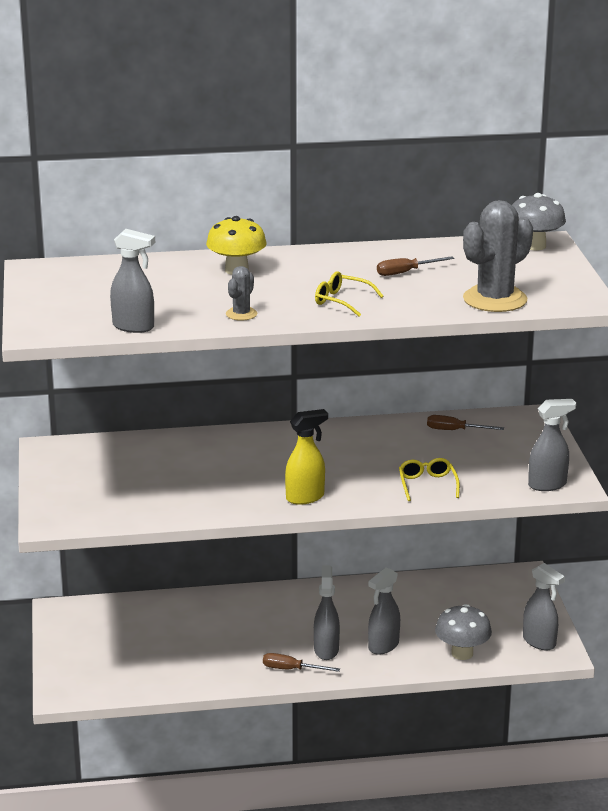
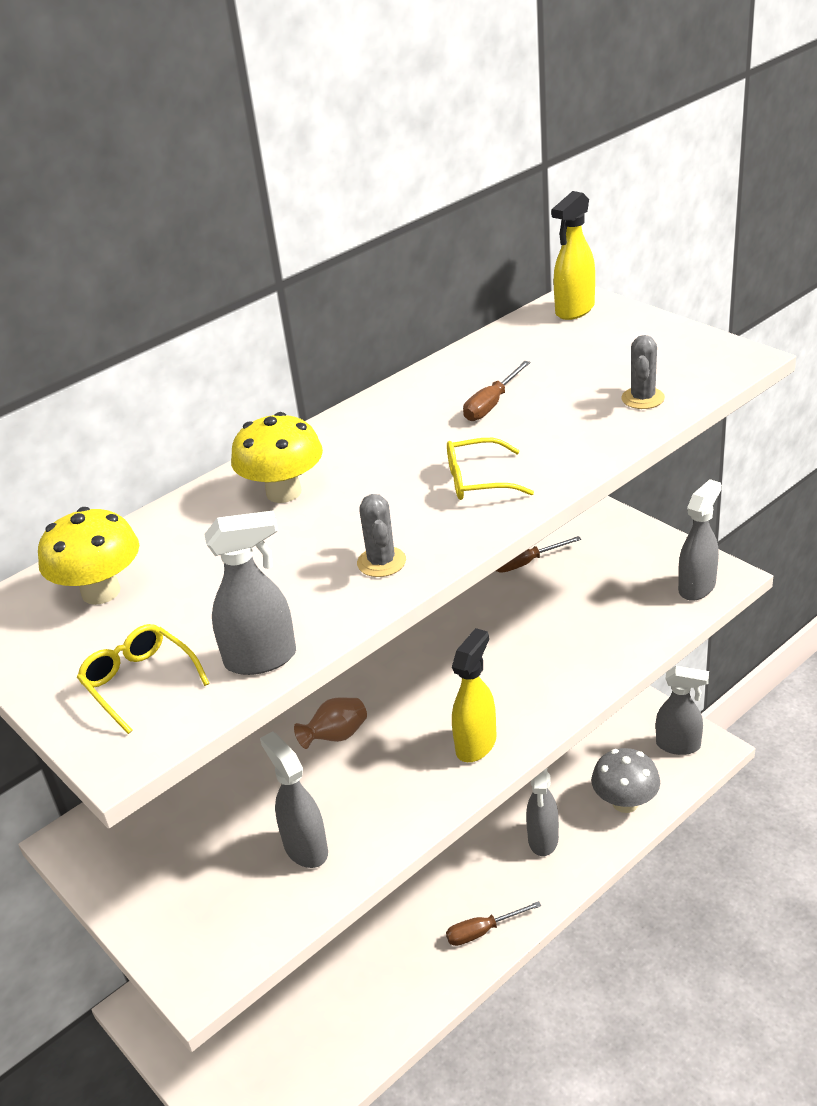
camera: 30 degrees left, 10 degrees up
(96, 277) = (101, 592): none -> yellow mushroom
(232, 462) = (336, 736): none -> brown vase
(326, 650) = (492, 880): grey spray bottle -> grey spray bottle (305, 848)
(427, 485) = (583, 652): yellow glasses -> yellow glasses (139, 682)
(495, 299) = (643, 398): grey cactus -> grey cactus, size x0.48
(534, 246) = (574, 310): grey mushroom -> yellow spray bottle

